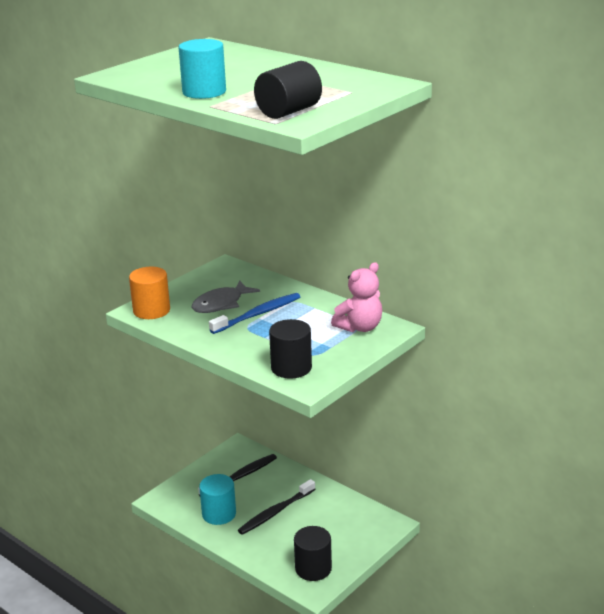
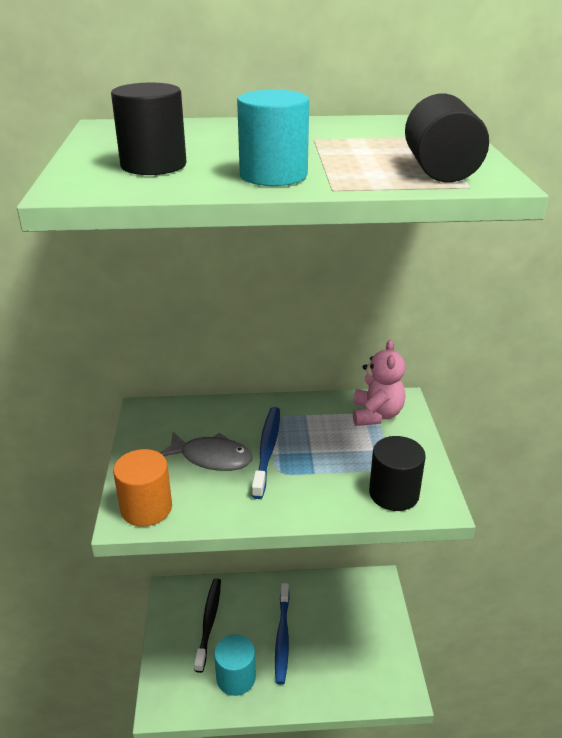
camera: 45 degrees left, 5 degrees up
(221, 304) = (211, 458): grey fish -> grey fish turned 75 degrees counterclockwise
(276, 512) = (282, 637): black toothbrush -> blue toothbrush
(313, 568) = (378, 671): black cylinder -> black cylinder (153, 165)

